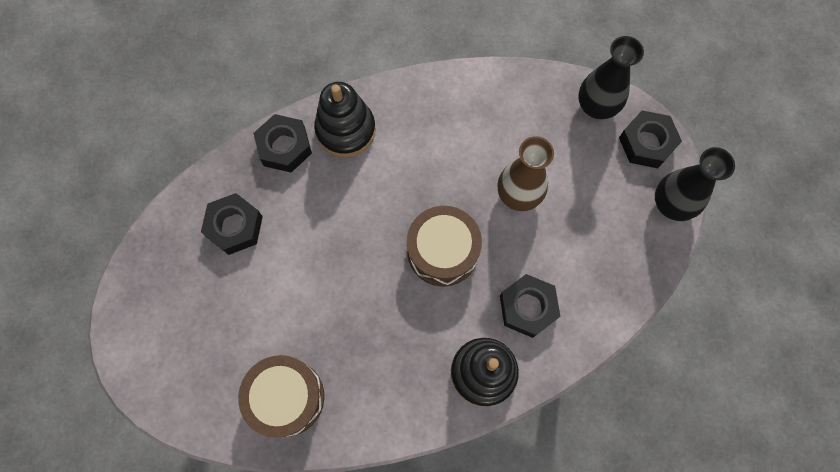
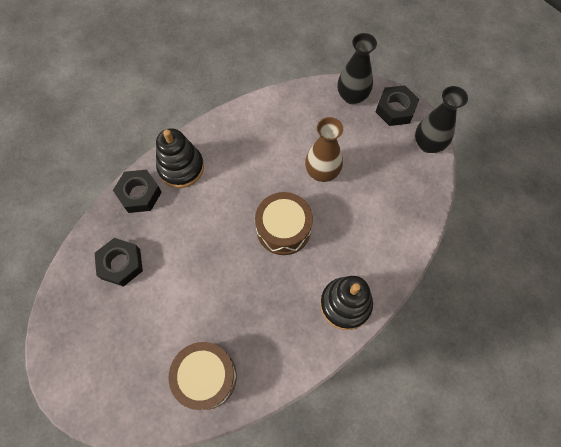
camera: 20 degrees left, 5 degrees down
(527, 307) = (359, 247): black nut -> none

